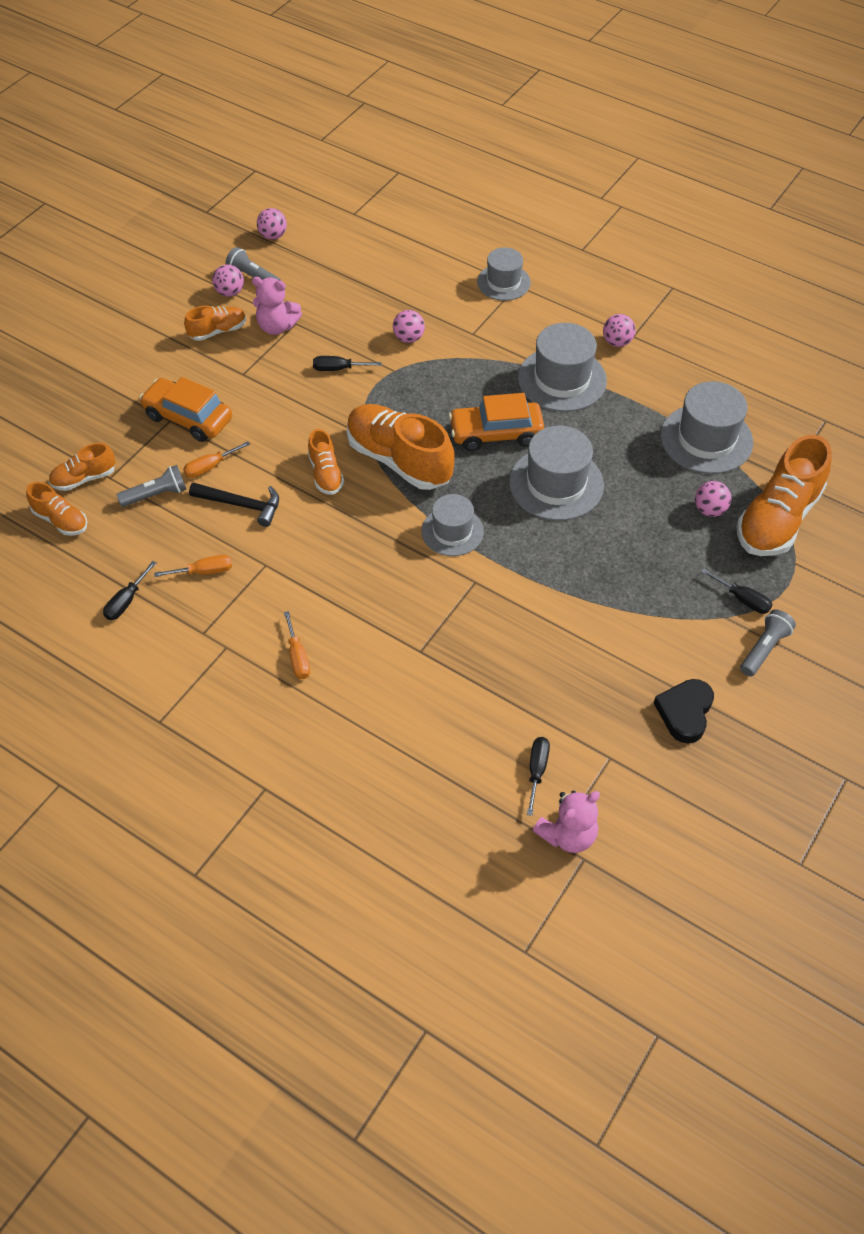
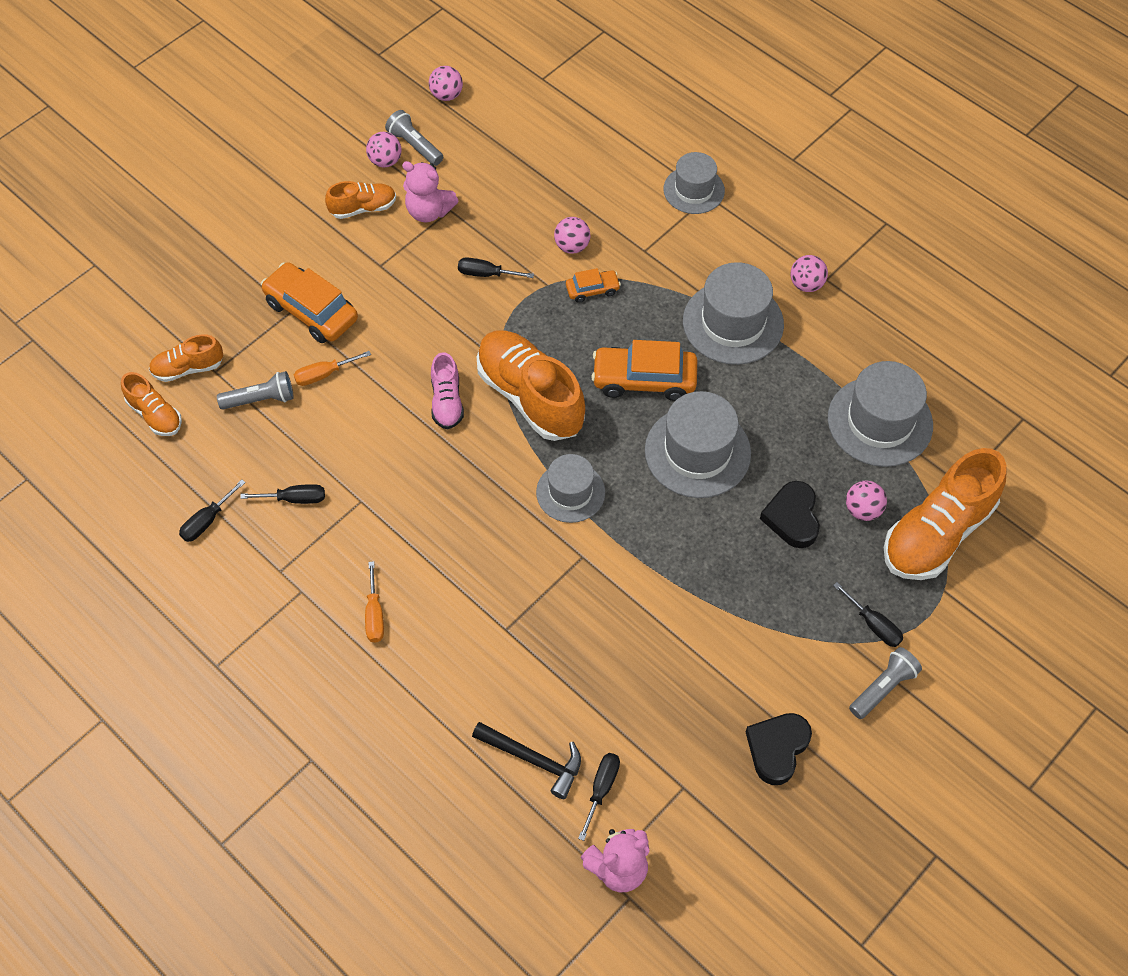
camera: 10 degrees right, 5 degrees up
(204, 571) = (295, 499): orange screwdriver -> black screwdriver
(241, 505) = (349, 425): black hammer -> black hammer (534, 760)
(325, 474) = (447, 401): orange shoe -> pink shoe
(434, 369) = (592, 290): none -> orange car
(651, 524) = (792, 517): none -> black heart

